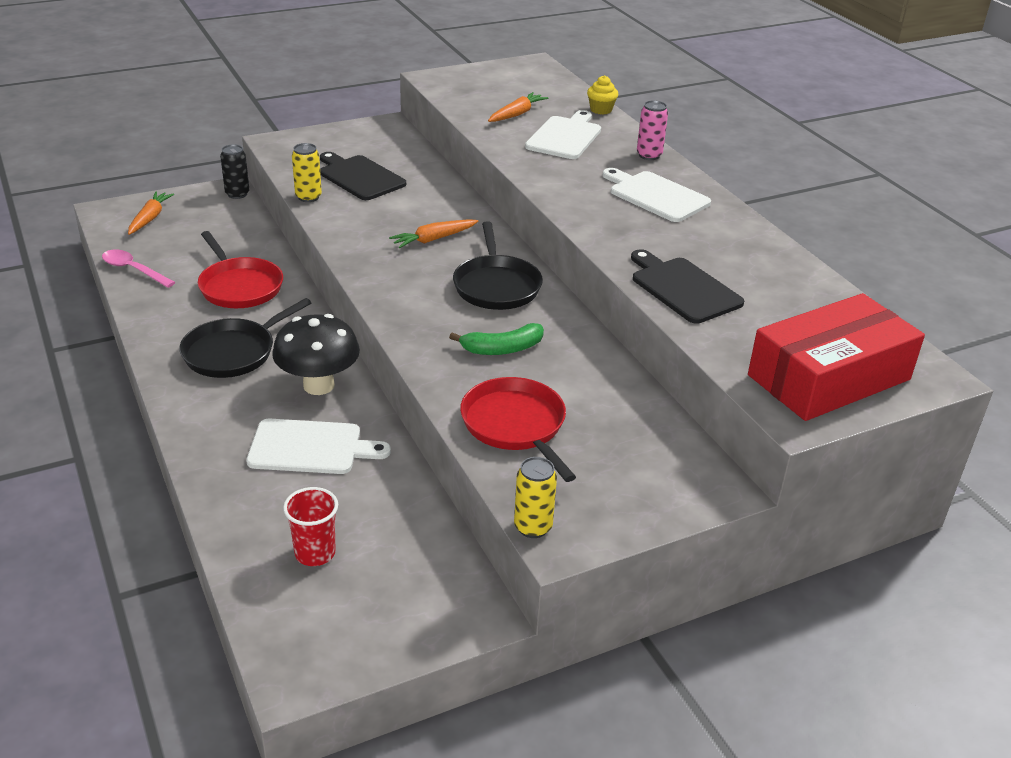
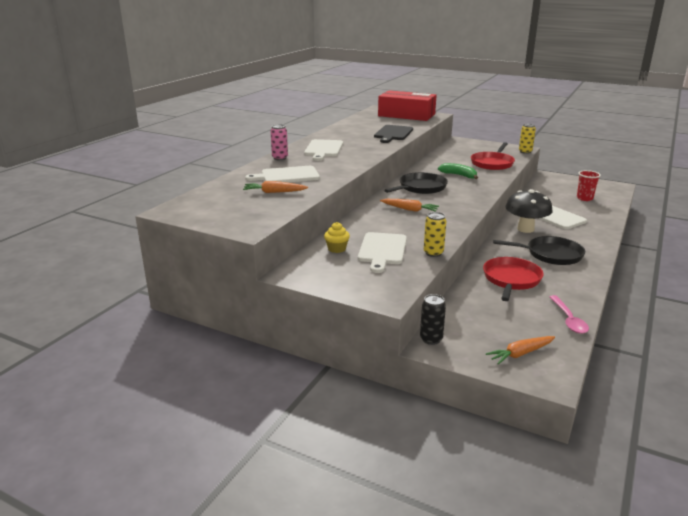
camera: 125 degrees left, 10 degrees down
(359, 177) = (382, 250): black cutting board -> white cutting board
(601, 110) = (232, 178): yellow cupcake -> yellow cupcake (337, 249)

